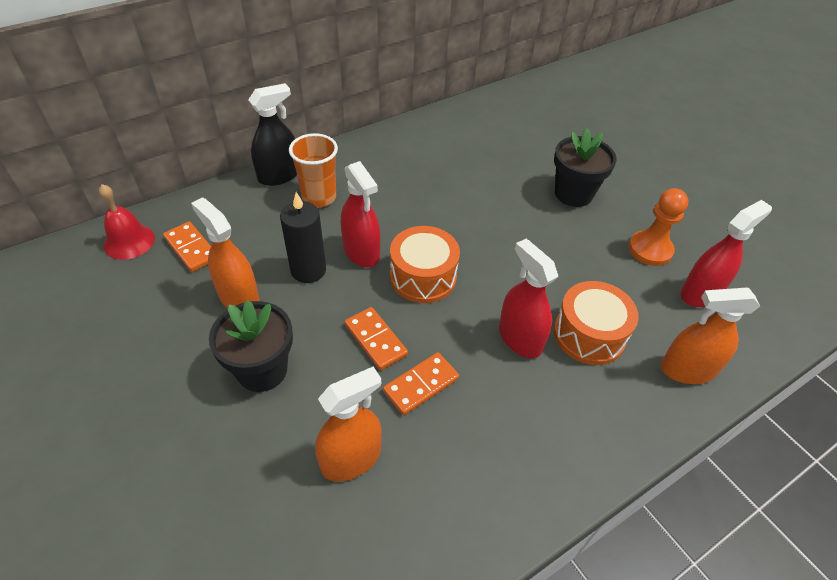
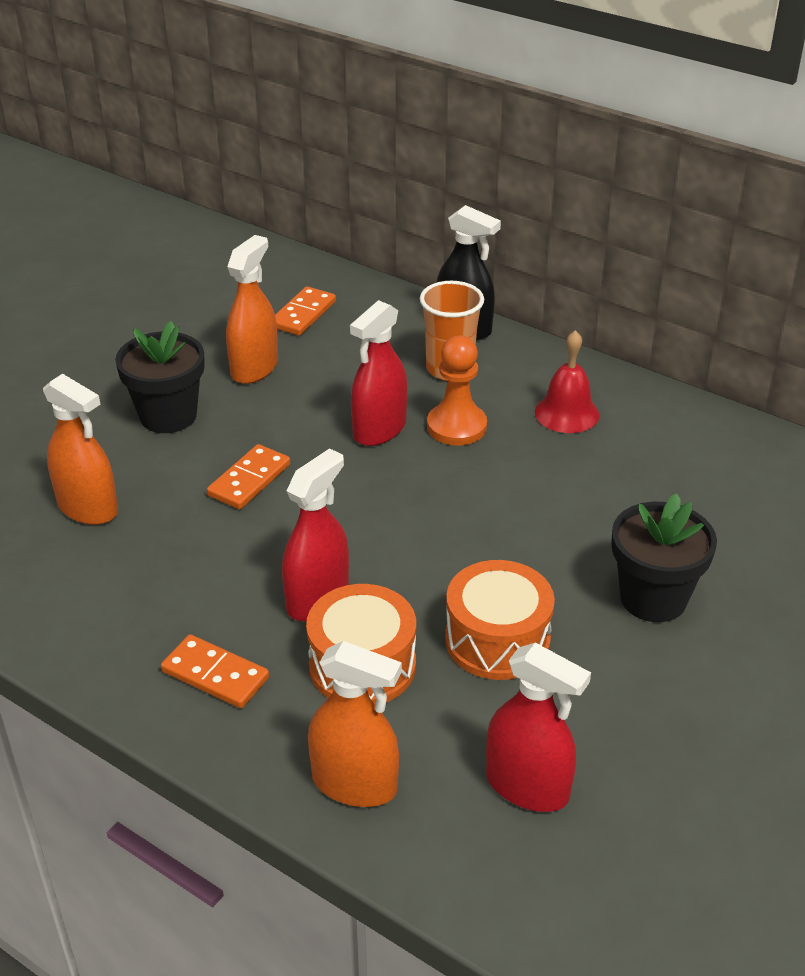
camera: 70 degrees right, 10 degrees down
(129, 241) = (287, 275): red bell -> red bell (567, 413)
(308, 270) = (323, 400): black candle -> none
(421, 385) = (203, 532): orange domino -> orange domino (215, 675)
(423, 277) = (371, 490): orange drum -> orange drum (497, 640)
(650, 250) = (587, 711): orange pawn -> orange pawn (456, 426)
(687, 370) = (354, 784): orange spray bottle -> orange spray bottle turned 135 degrees clockwise

